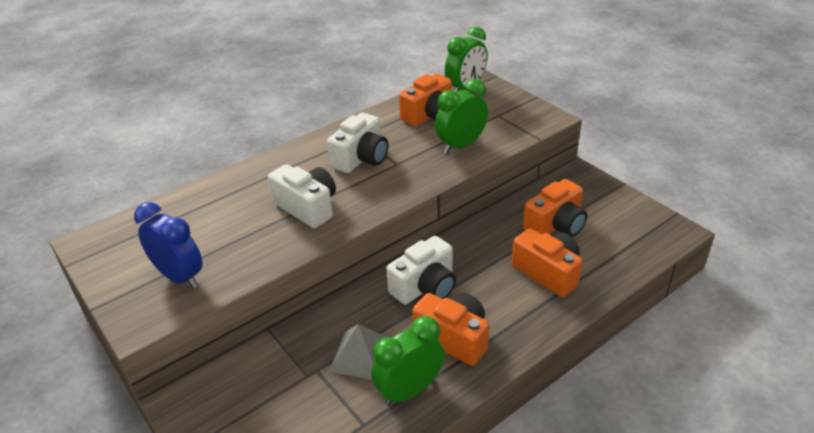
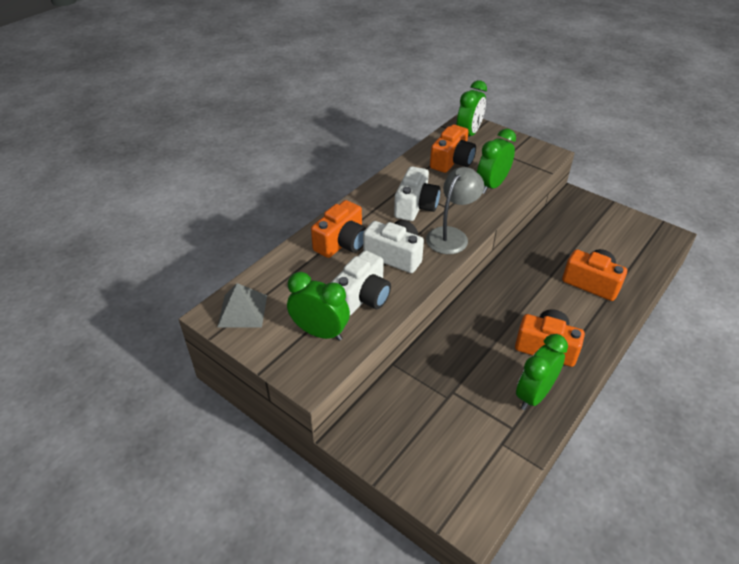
camera: 15 degrees left, 5 degrees up
(179, 277) = (320, 332): blue clock -> green clock
(361, 355) = (482, 373): grey pyramid -> grey pyramid (242, 311)
(383, 194) = (451, 235): none -> grey lamp
(425, 287) = (503, 308): white camera -> white camera (362, 297)
(555, 225) = (579, 243): orange camera -> orange camera (342, 243)

